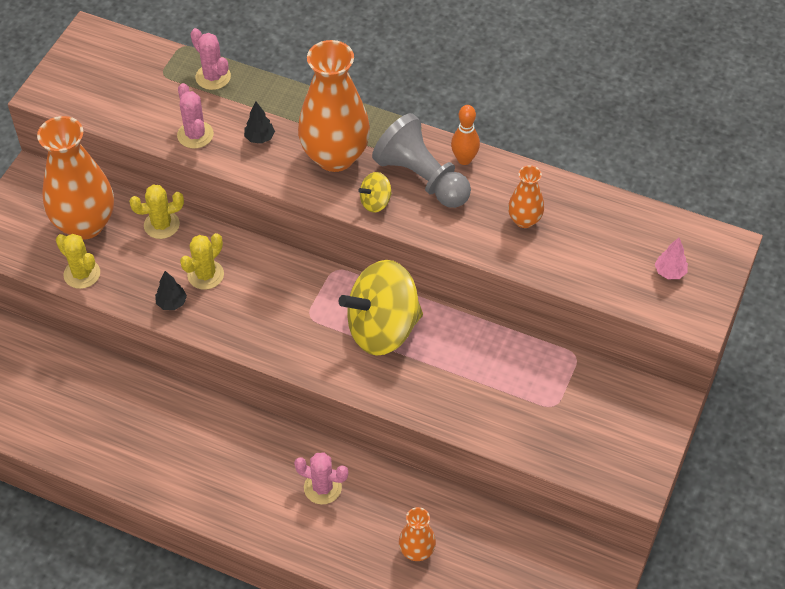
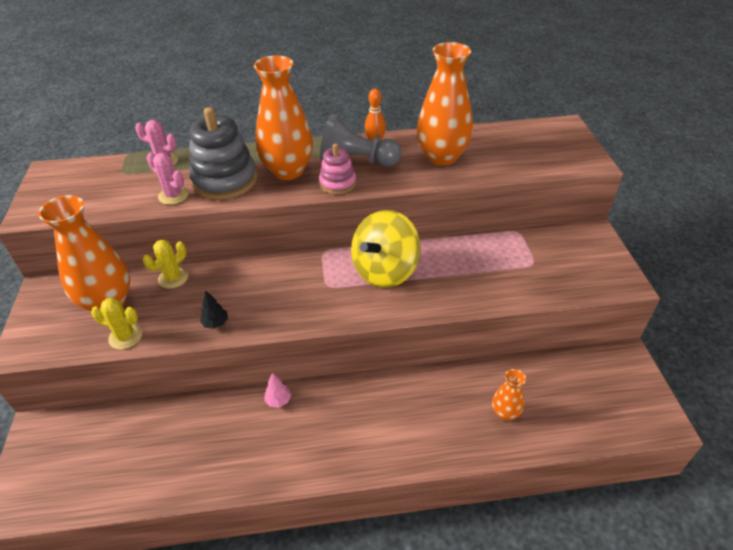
camera: 30 degrees left, 10 degrees down
(205, 275) = (230, 294): yellow cactus -> none
(259, 138) = (225, 180): black tree -> grey stacking toy
(322, 487) = (405, 406): pink cactus -> none
(375, 202) = (337, 183): yellow spinning top -> pink stacking toy
(524, 220) = (442, 156): orange vase -> orange vase, size x2.03
(669, 272) = (552, 148): pink tree -> pink tree (278, 400)

